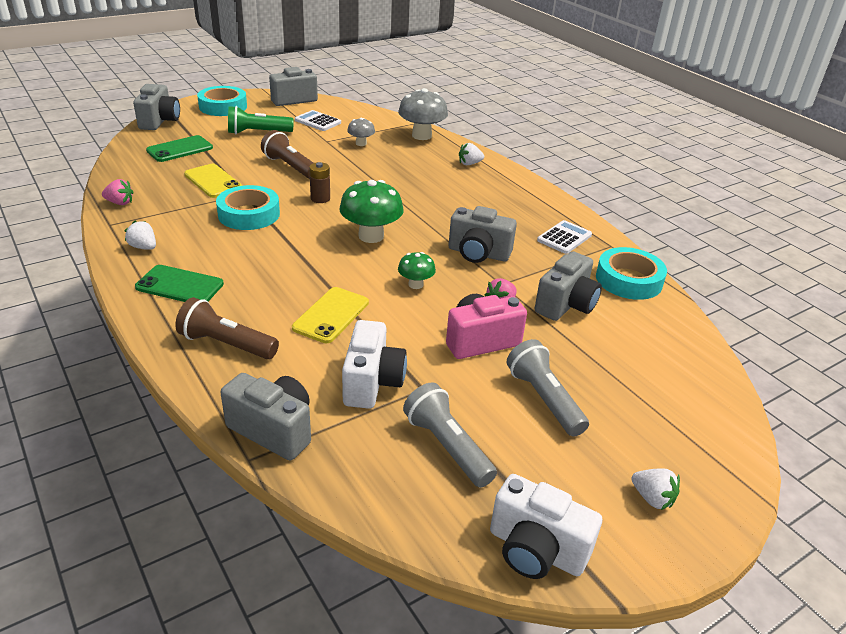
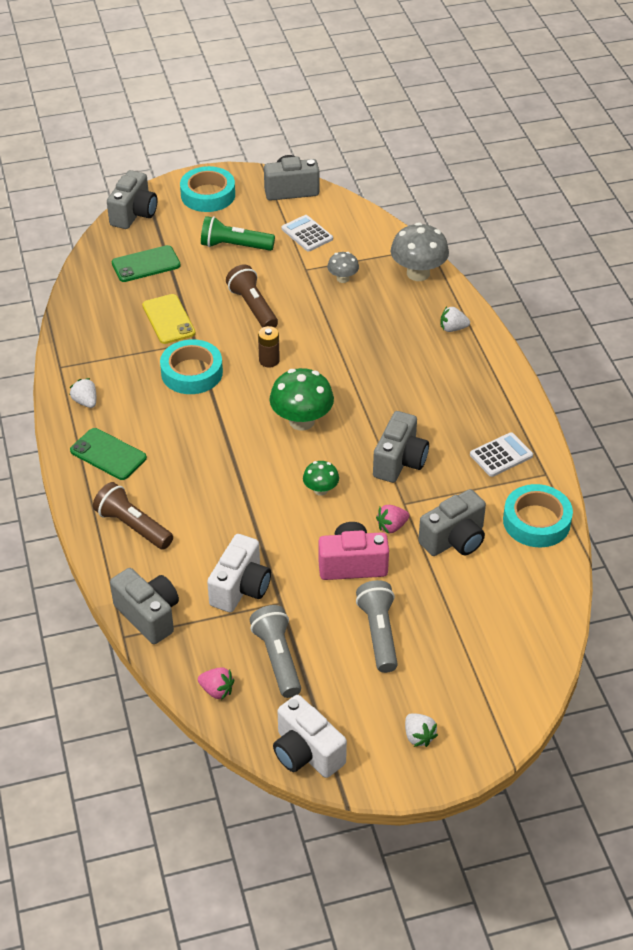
camera: 20 degrees right, 10 degrees up
(120, 203) = (73, 338): pink strawberry -> pink strawberry (217, 690)
(331, 315) = (230, 512): yellow phone -> none
(478, 253) = (399, 461): grey camera -> grey camera turned 105 degrees counterclockwise

